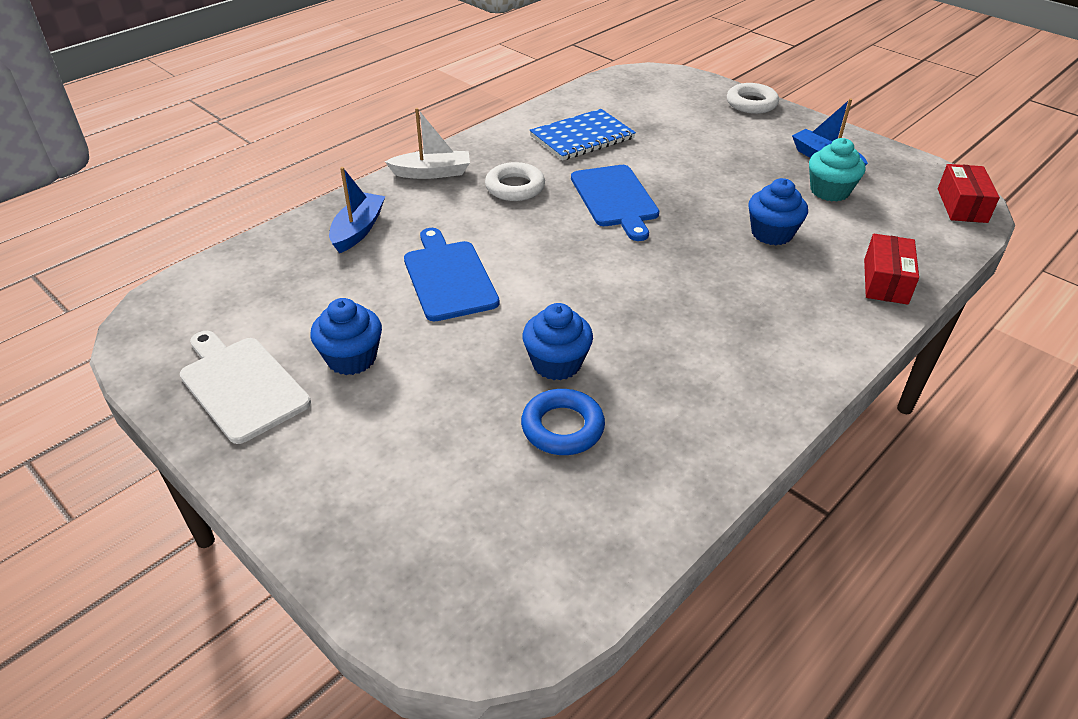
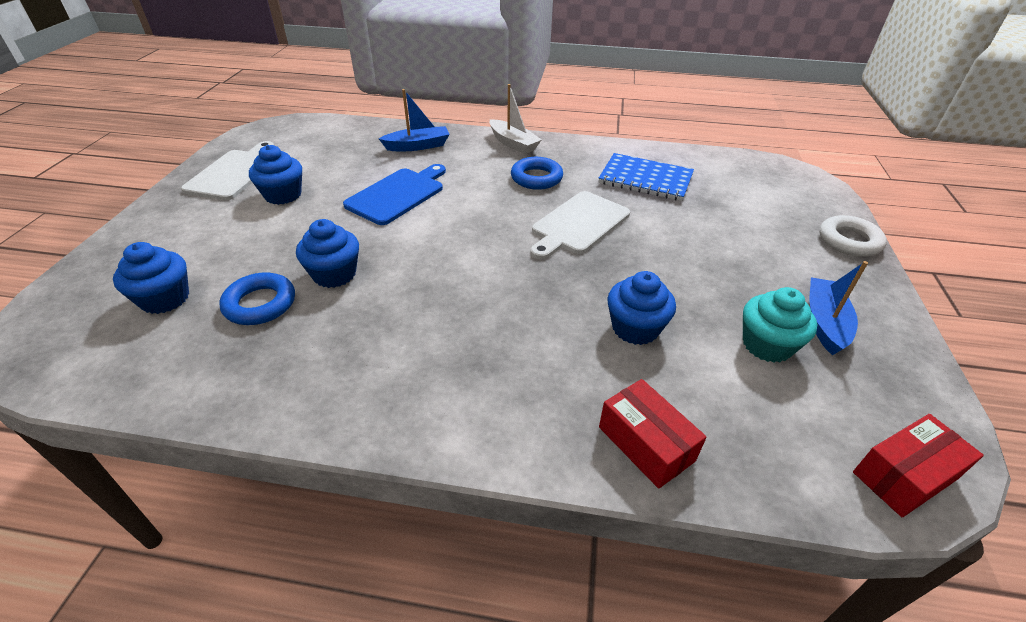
camera: 55 degrees right, 0 degrees up
(486, 500) = (165, 299): none -> blue cupcake
(515, 187) = (536, 178): white ring -> blue ring
(615, 199) = (578, 224): blue cutting board -> white cutting board
(885, 281) = (646, 443): red box -> red box turned 75 degrees clockwise

